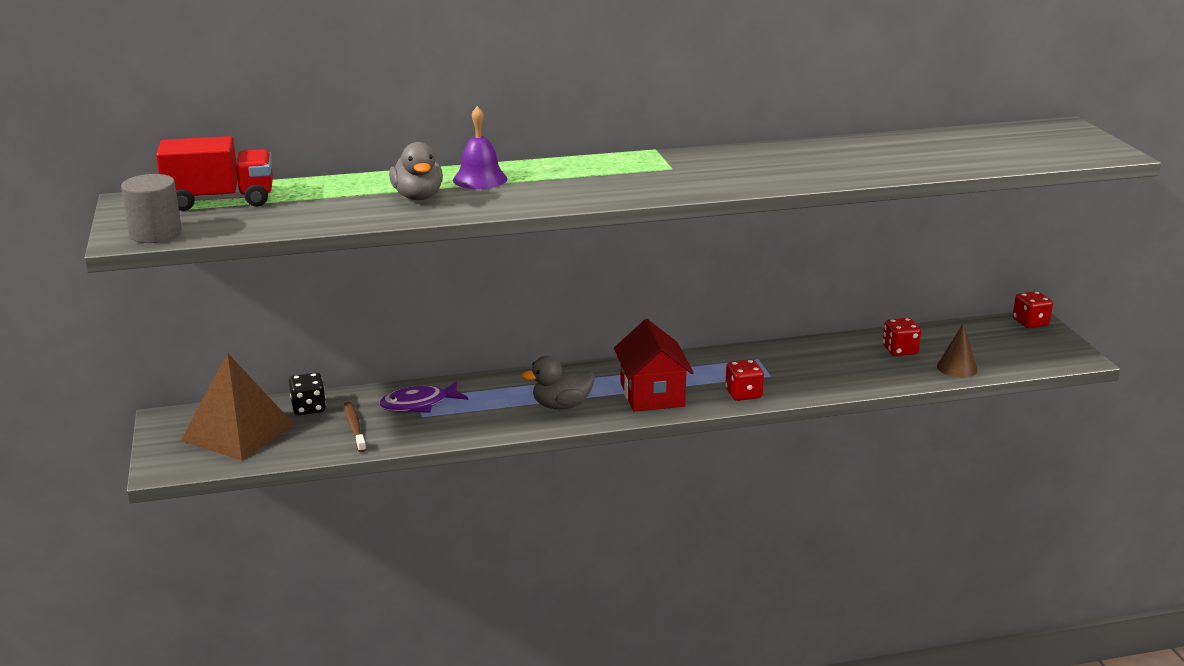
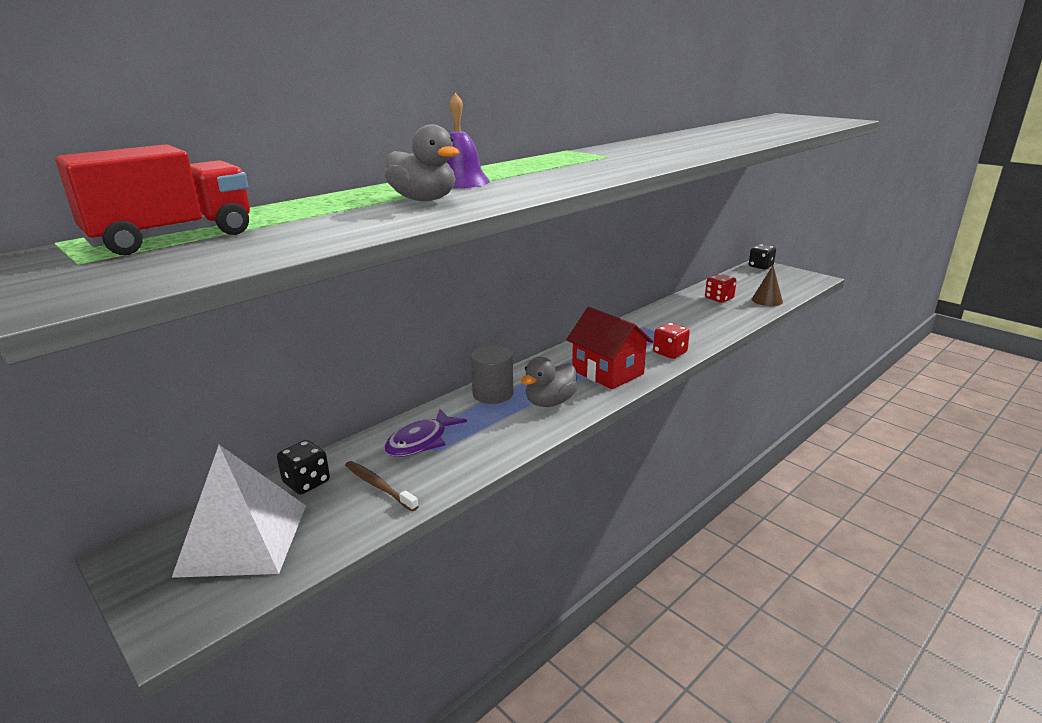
camera: 30 degrees left, 0 degrees up
(155, 234) = (111, 284): grey cylinder -> grey cylinder (493, 394)
(238, 432) = (243, 538): brown pyramid -> white pyramid
(1030, 322) = (760, 266): red dice -> black dice

